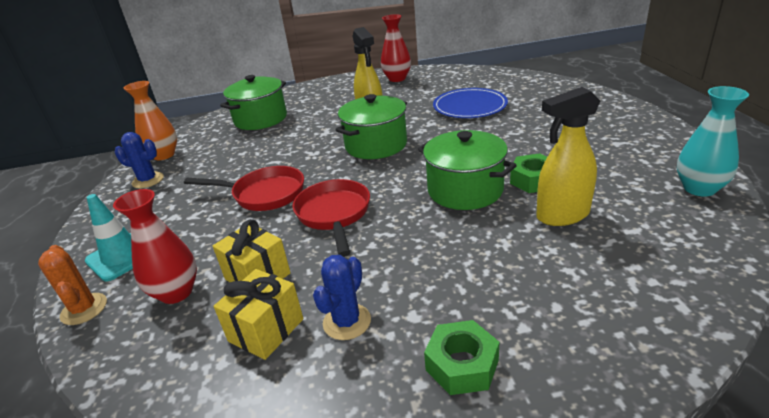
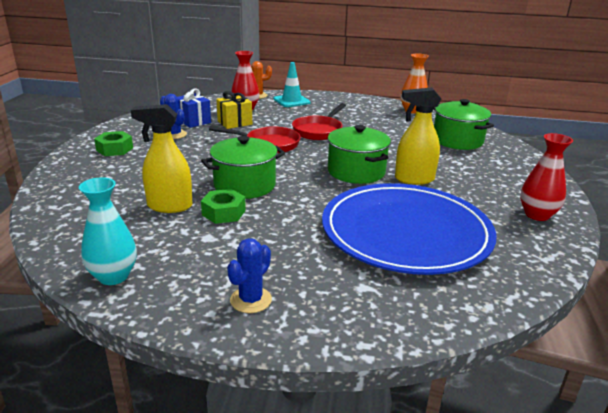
camera: 105 degrees right, 5 degrees down
(148, 180) = (375, 106): blue cactus -> blue cactus (251, 300)
(266, 330) = (193, 121): yellow gift -> blue gift
(469, 106) = (406, 232): blue plate -> blue plate, size x1.83
(562, 215) = (169, 206): yellow spray bottle -> yellow spray bottle turned 90 degrees counterclockwise

